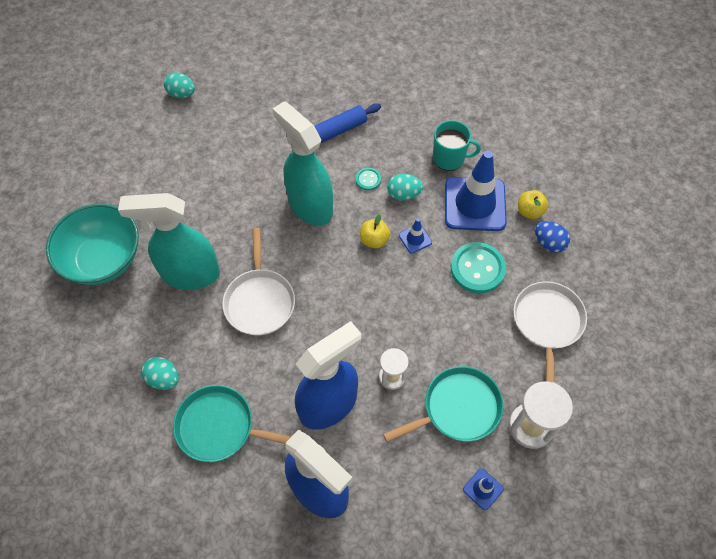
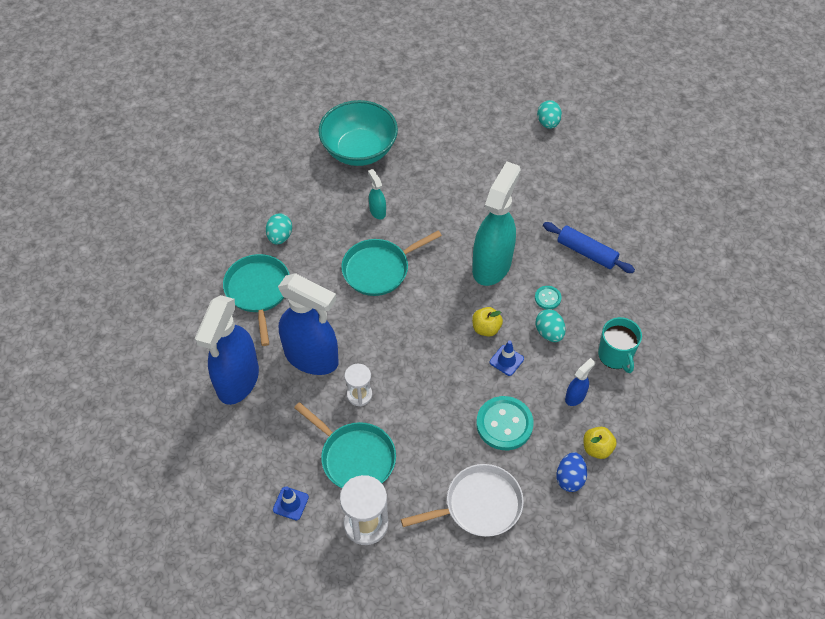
camera: 65 degrees right, 5 degrees down
(190, 274) = (377, 211): turquoise spray bottle -> turquoise spray bottle, size x0.43
(260, 301) = (379, 269): white pan -> turquoise pan
(475, 204) = (575, 396): blue traffic cone -> blue spray bottle

